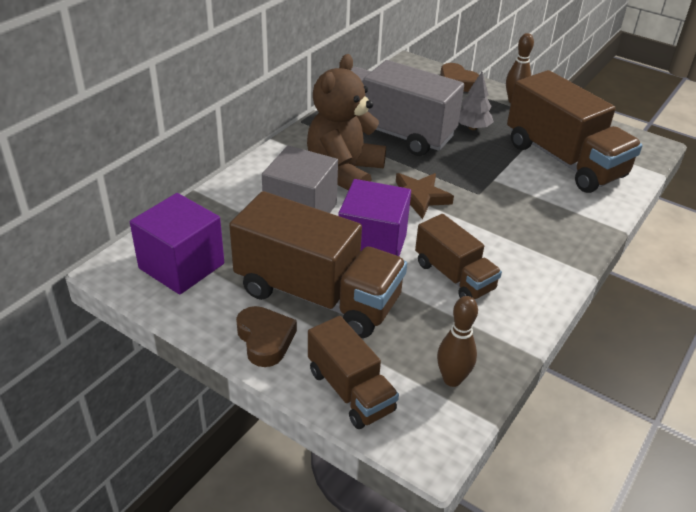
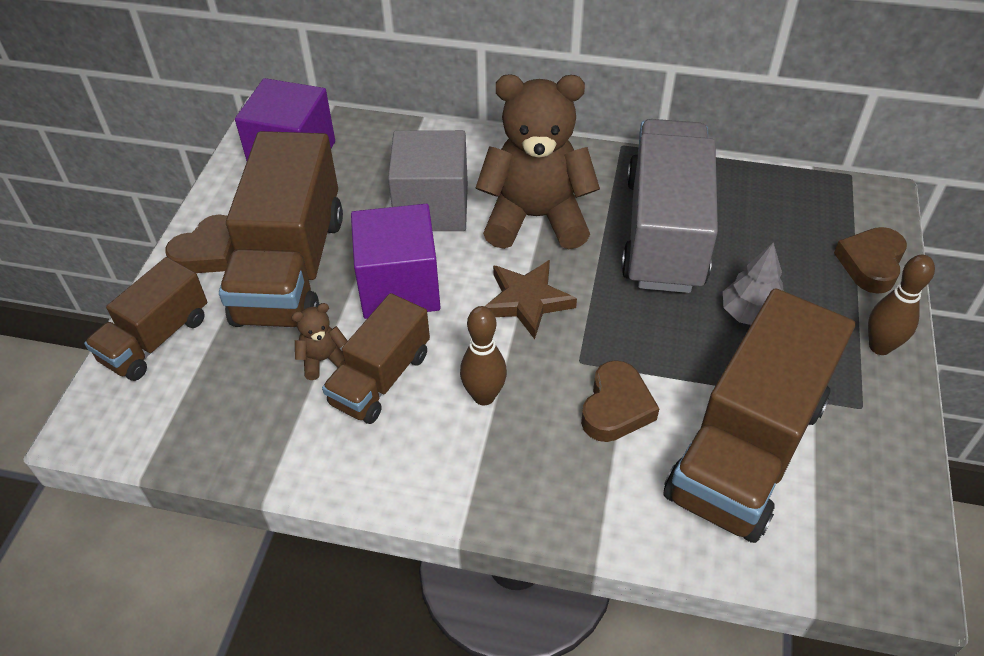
camera: 70 degrees right, 10 degrees up
(423, 299) = (323, 360): none -> brown teddy bear
(452, 379) = (198, 421): brown bowling pin -> brown bowling pin (484, 396)
(519, 191) = (616, 408): none -> brown heart

